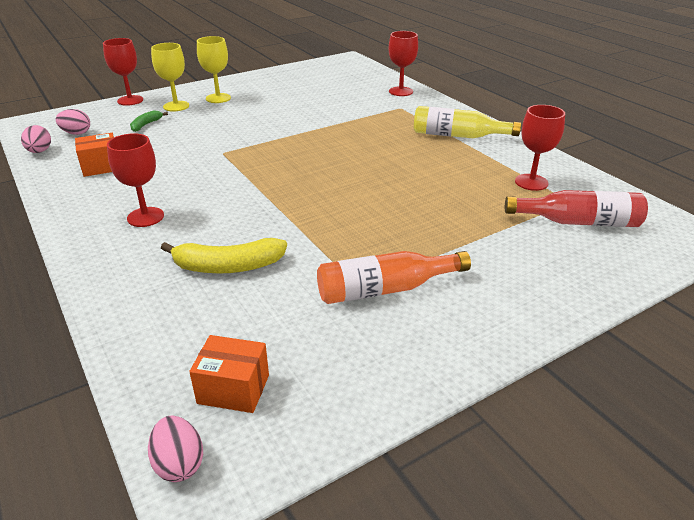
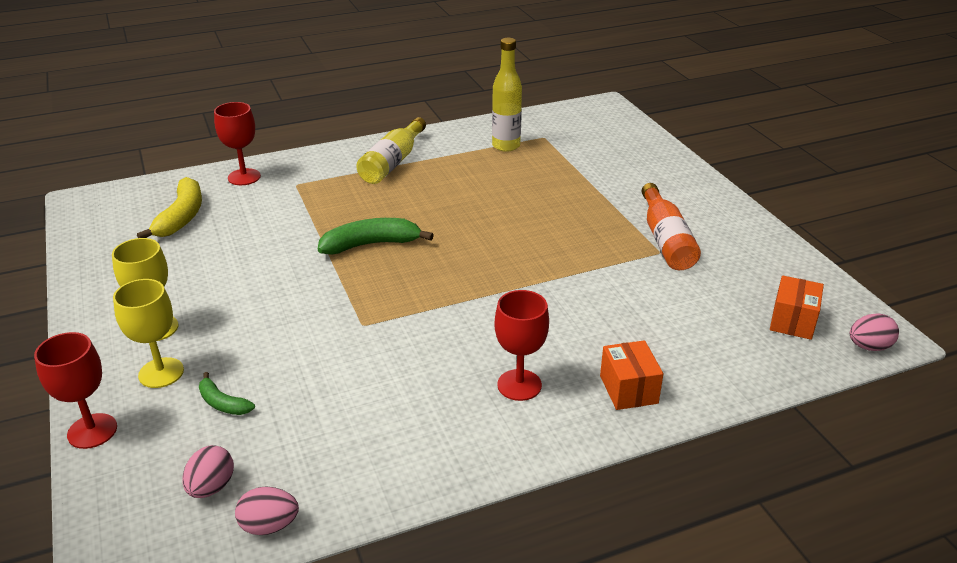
camera: 80 degrees left, 0 degrees up
(101, 167) = (361, 440): orange box -> orange box (628, 389)
(228, 266) = (628, 322): yellow banana -> yellow banana (181, 217)
(326, 143) = (371, 244): none -> green banana
(531, 182) = (506, 146): red goblet -> yellow bottle
(578, 222) = (576, 141): red bottle -> none

